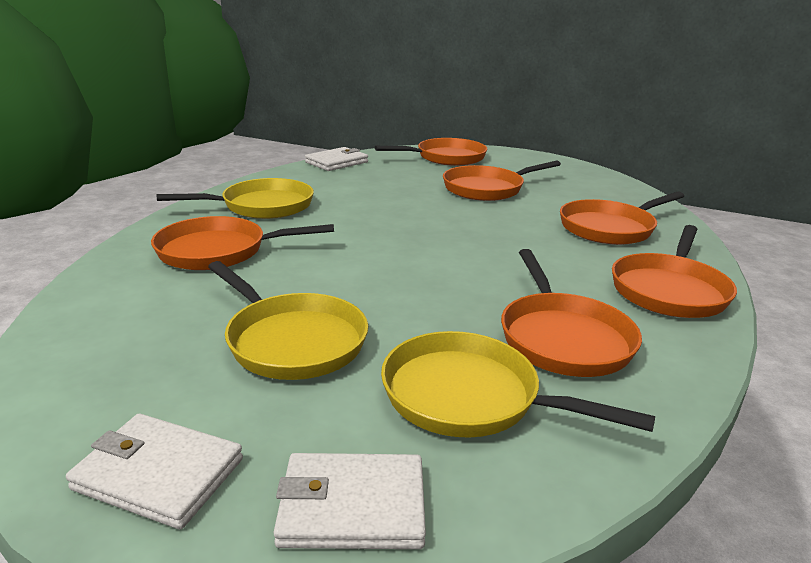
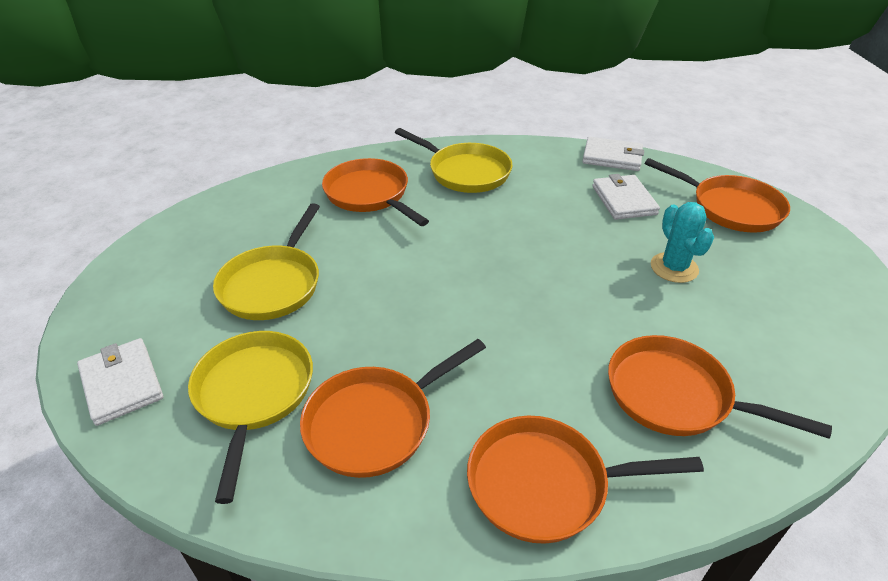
camera: 60 degrees right, 15 degrees up
(159, 474) = (122, 302): white wallet -> white wallet (623, 200)
(487, 189) = (674, 268): orange pan -> turquoise cactus

